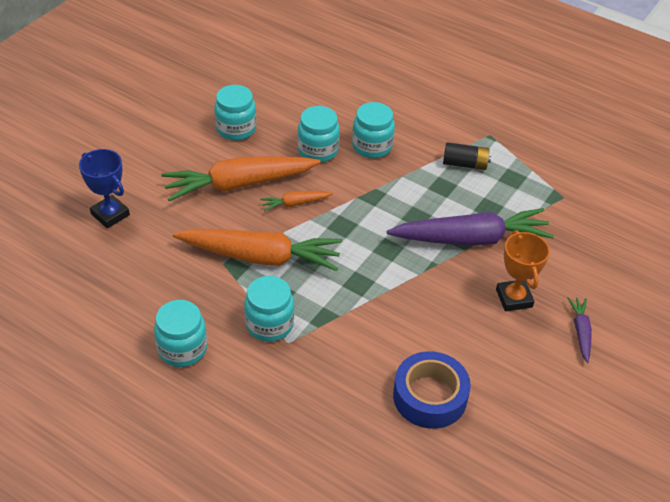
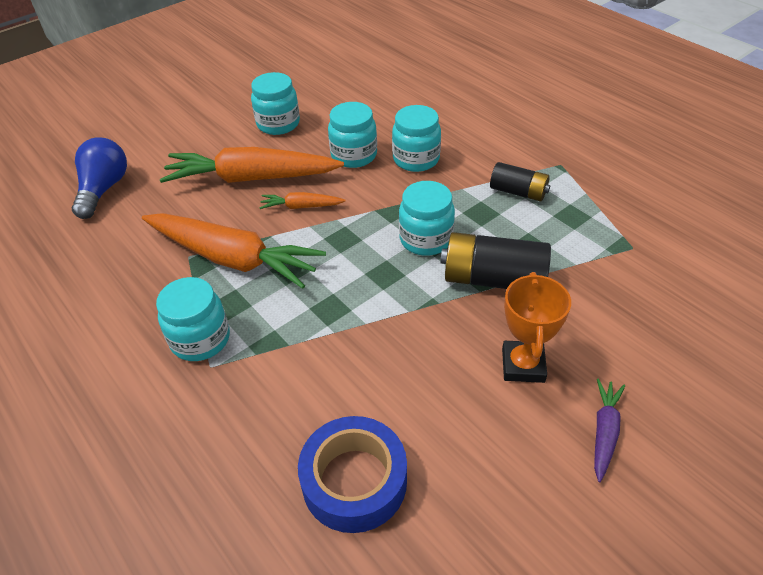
camera: 20 degrees right, 0 degrees up
(110, 214) = (104, 189): blue trophy -> blue light bulb
(182, 349) = (87, 349): turquoise jar -> turquoise jar (426, 239)
(471, 239) = (493, 279): purple carrot -> black battery

